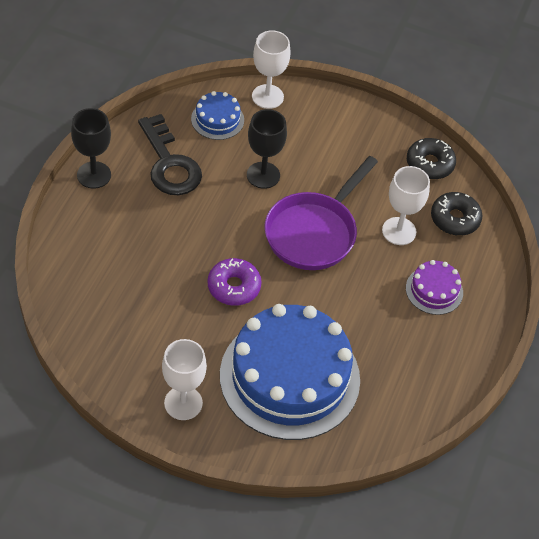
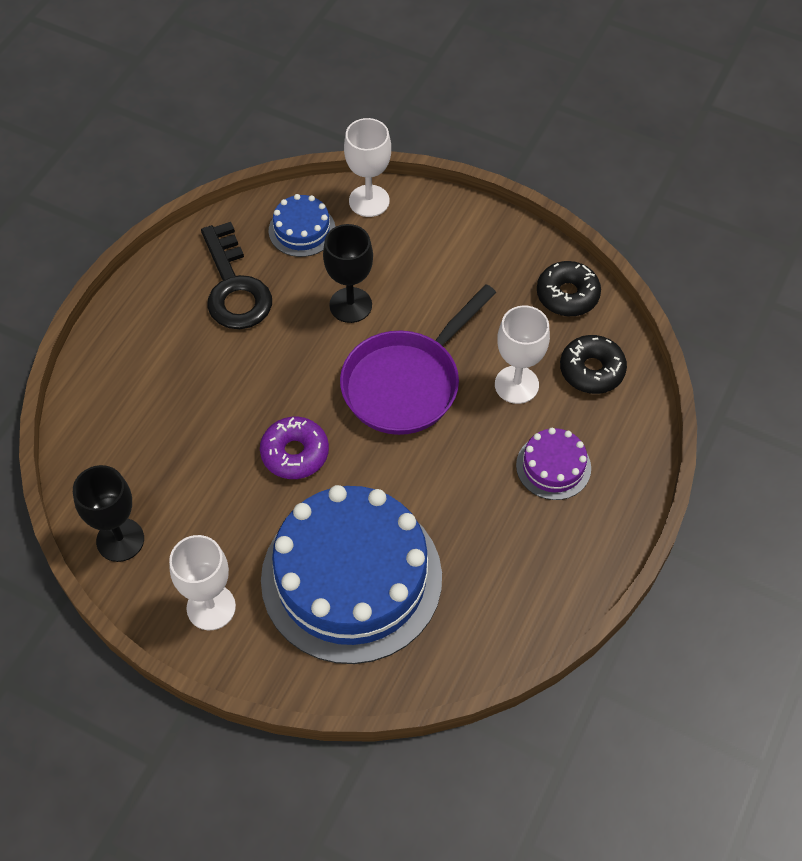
camera: 10 degrees right, 5 degrees up
(94, 175) = (138, 300): black goblet -> black goblet (120, 540)

